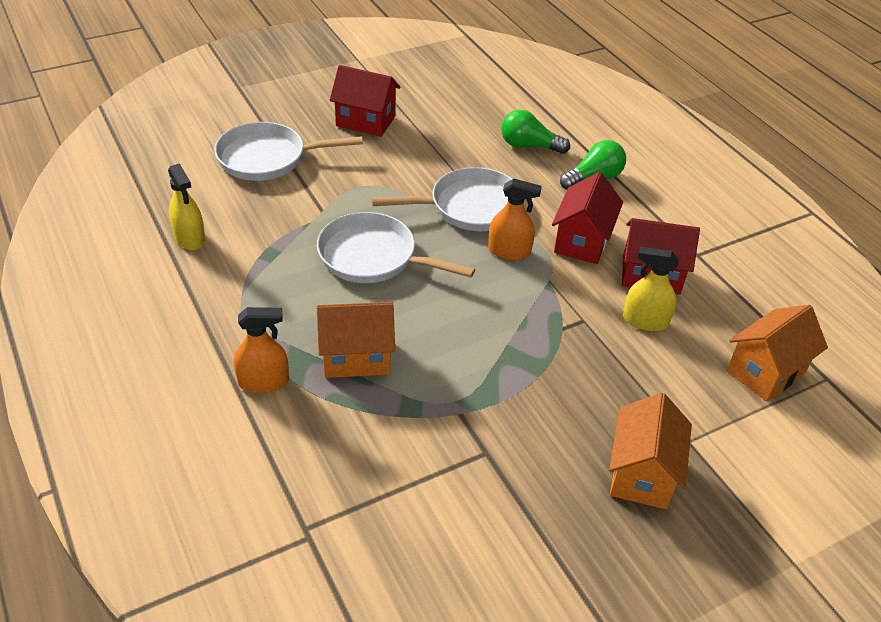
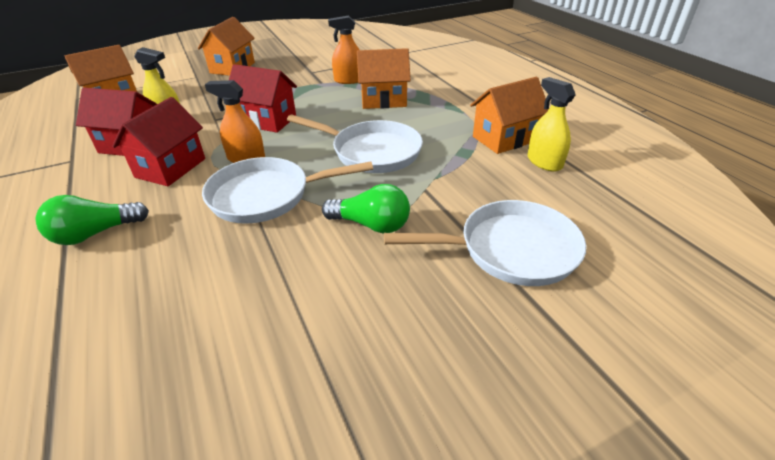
camera: 175 degrees left, 5 degrees down
(215, 273) = (504, 139): none -> orange house
(263, 381) = (441, 90): orange spray bottle -> orange spray bottle (349, 80)
(365, 121) = (382, 325): red house -> red house (267, 121)
(529, 146) = (142, 281): green light bulb -> green light bulb (371, 224)

